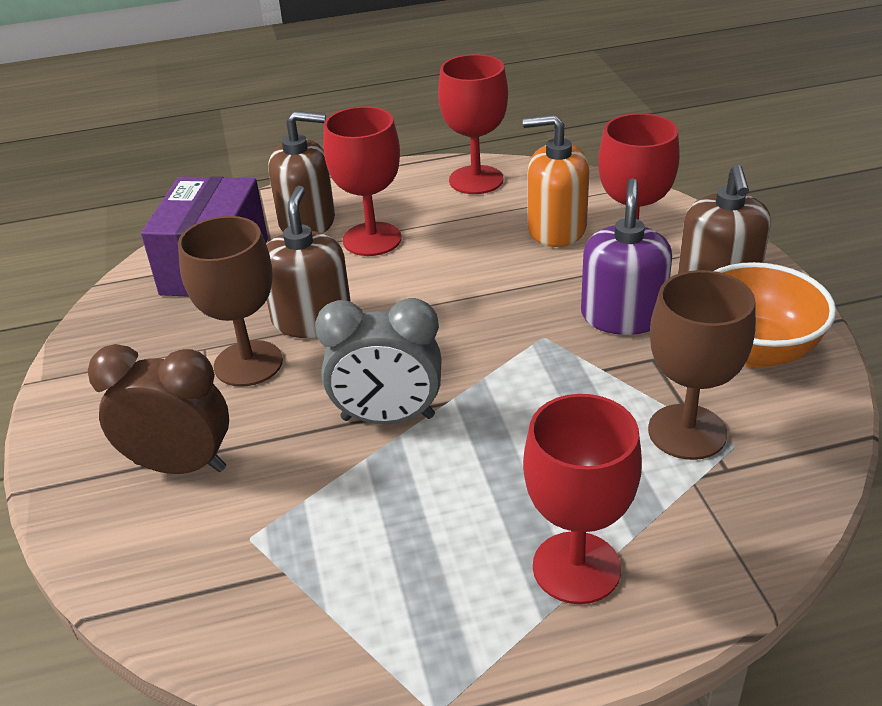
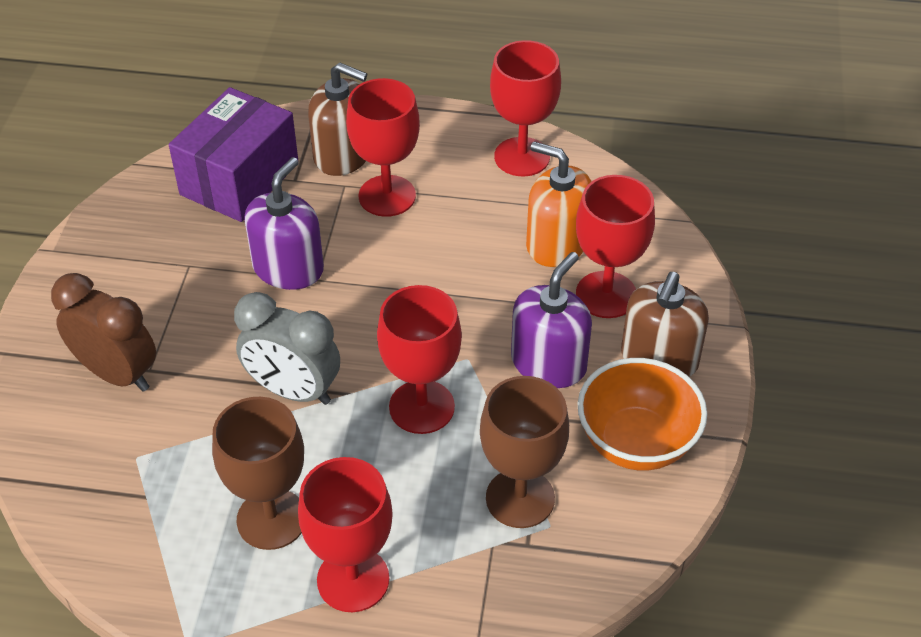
camera: 20 degrees right, 10 degrees up
(248, 363) = (215, 294): brown goblet -> brown goblet (271, 519)
(312, 320) = (288, 268): brown soap dispenser -> purple soap dispenser
(530, 389) = (421, 407): none -> red goblet

